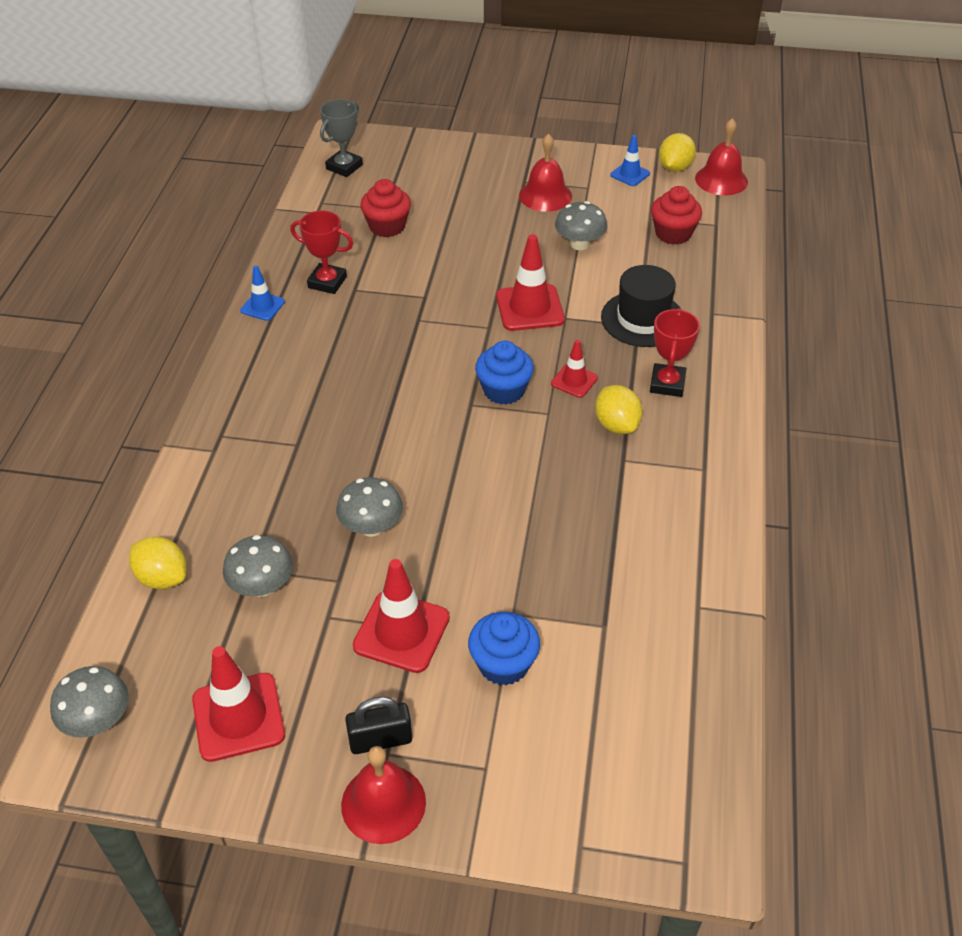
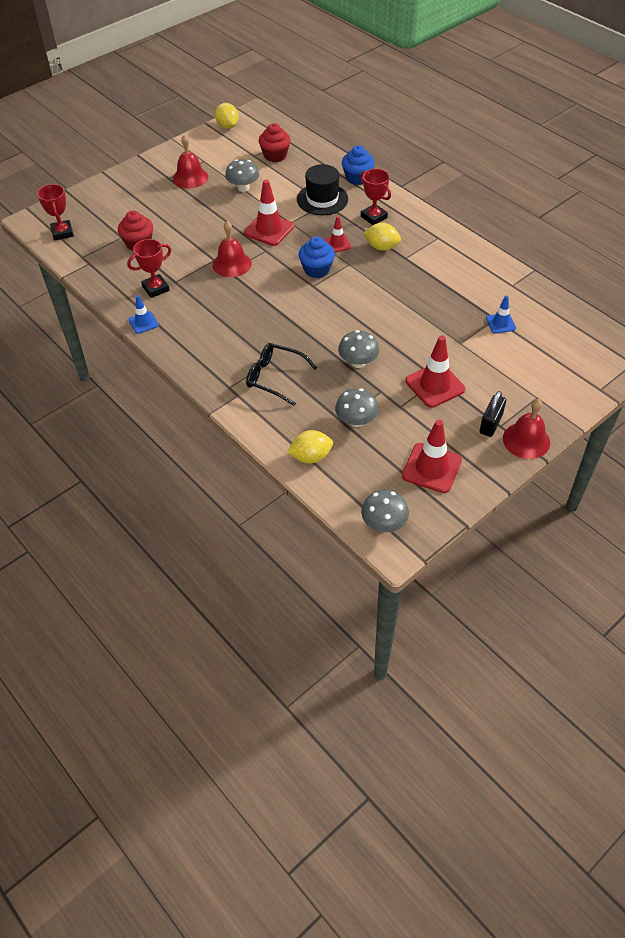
camera: 50 degrees left, 5 degrees up
(272, 465) = (274, 377): none -> black glasses
(344, 167) = (62, 232): grey trophy -> red trophy
(503, 664) = (486, 361): blue cupcake -> blue cupcake (357, 178)
(630, 174) = (212, 142): blue traffic cone -> blue traffic cone (500, 323)
(721, 180) = (256, 118): red bell -> red bell (231, 264)

